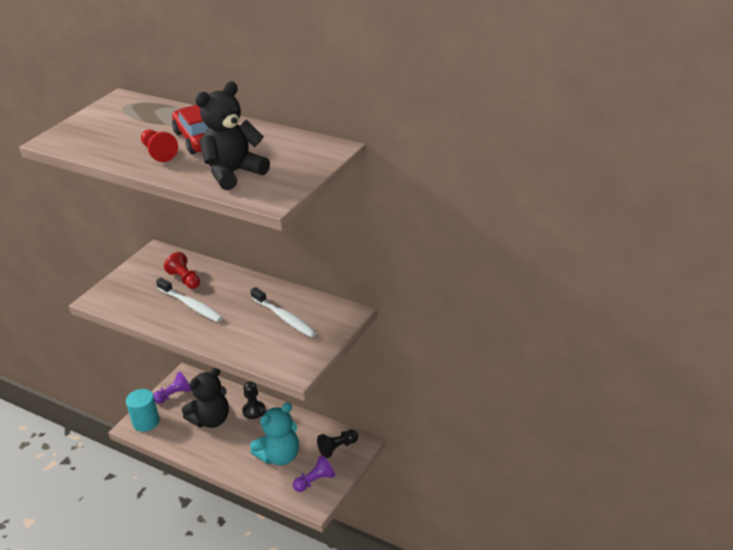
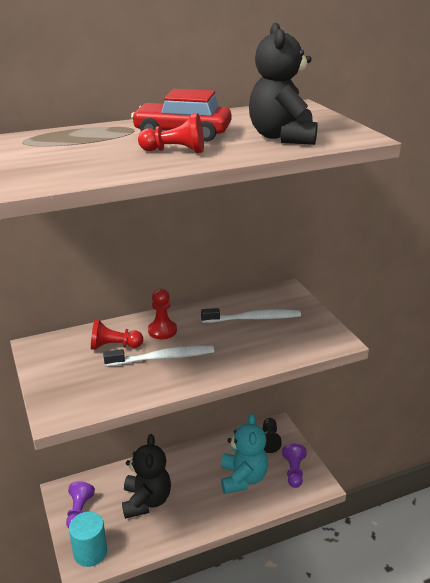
camera: 55 degrees left, 5 degrees down
(224, 288) = (162, 331): none -> red pawn
(254, 410) = (168, 467): black pawn -> none

